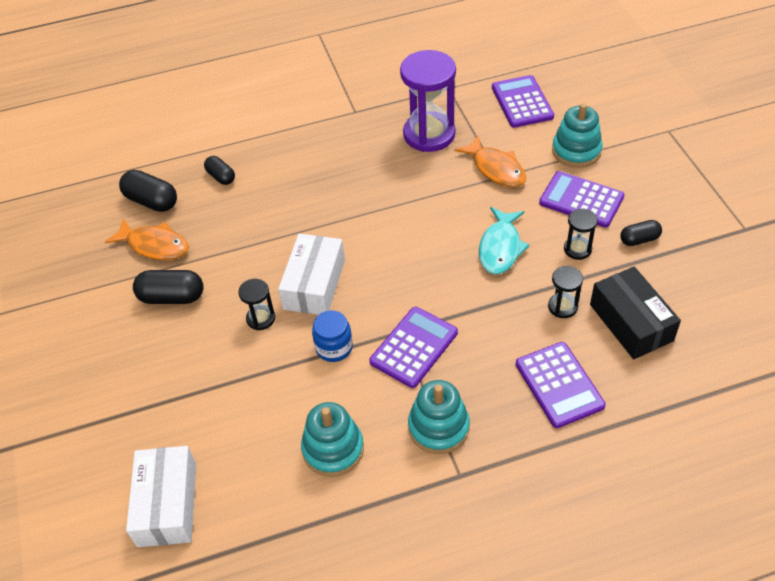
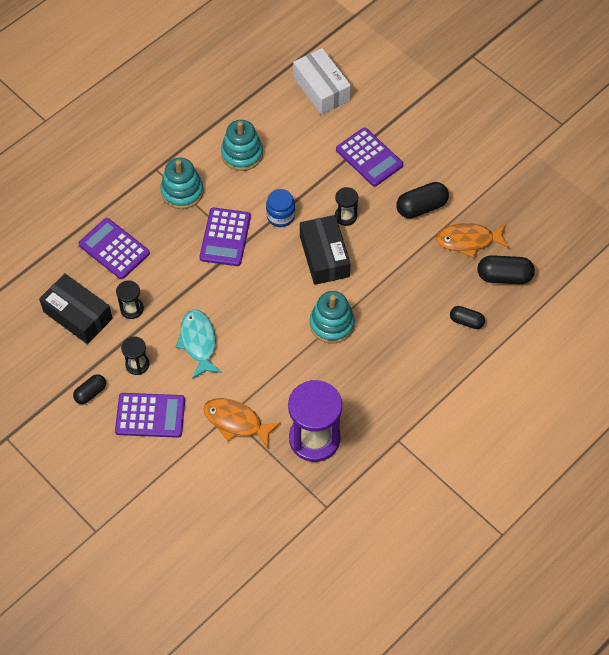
camera: 150 degrees right, 10 degrees up
(314, 284) = (324, 256): white box -> black box
(522, 102) = (246, 515): purple calculator -> purple calculator (369, 157)
(576, 151) = (173, 471): turquoise stacking toy -> turquoise stacking toy (332, 324)

